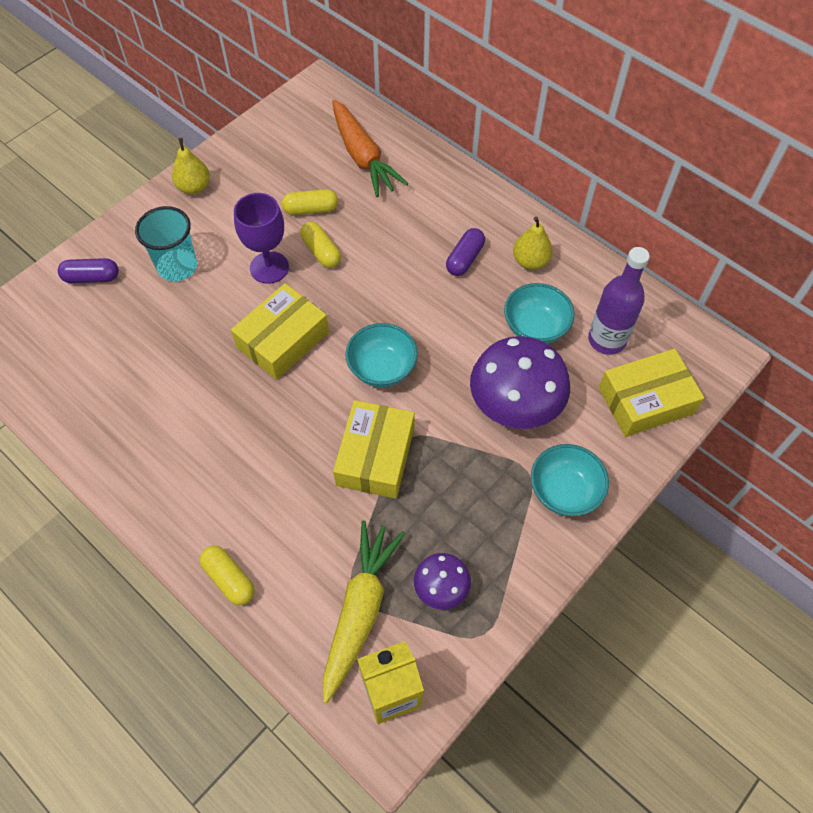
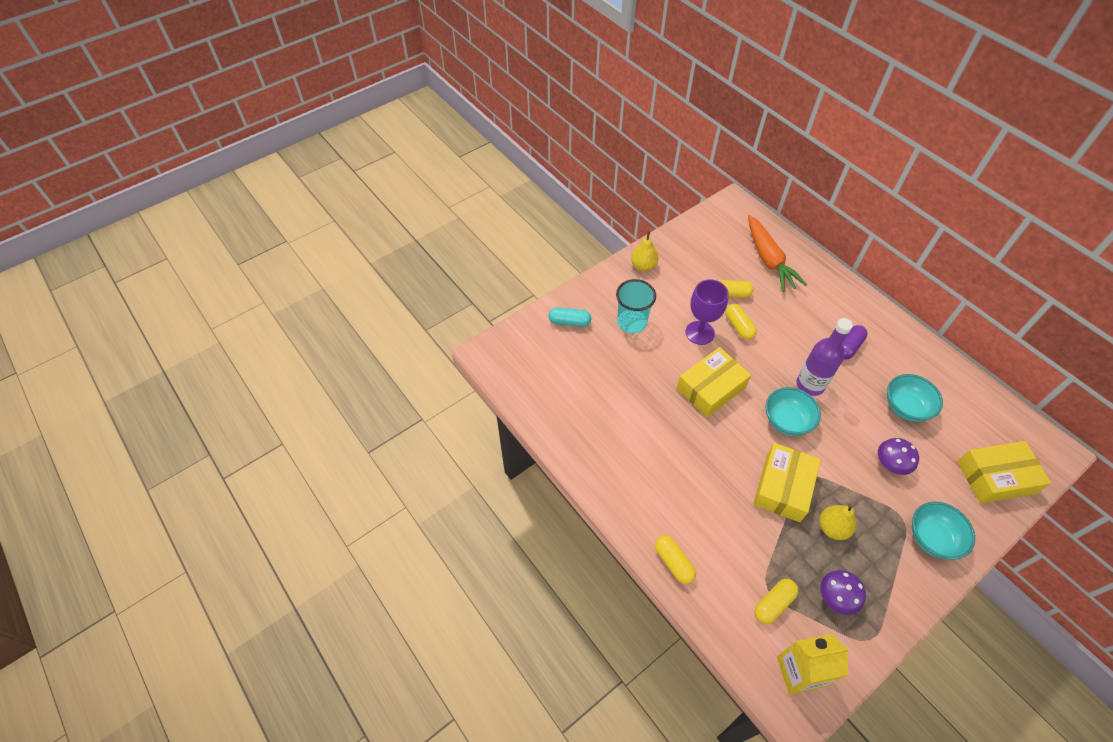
camera: 10 degrees right, 5 degrees down
(92, 277) = (569, 322): purple capsule -> turquoise capsule
(360, 610) = (773, 604): yellow carrot -> yellow capsule
(515, 403) = (891, 463): purple mushroom -> purple mushroom, size x0.52
(530, 261) = (900, 356): yellow pear -> yellow pear (832, 528)
(606, 340) = (962, 425): purple bottle -> purple bottle (810, 384)

